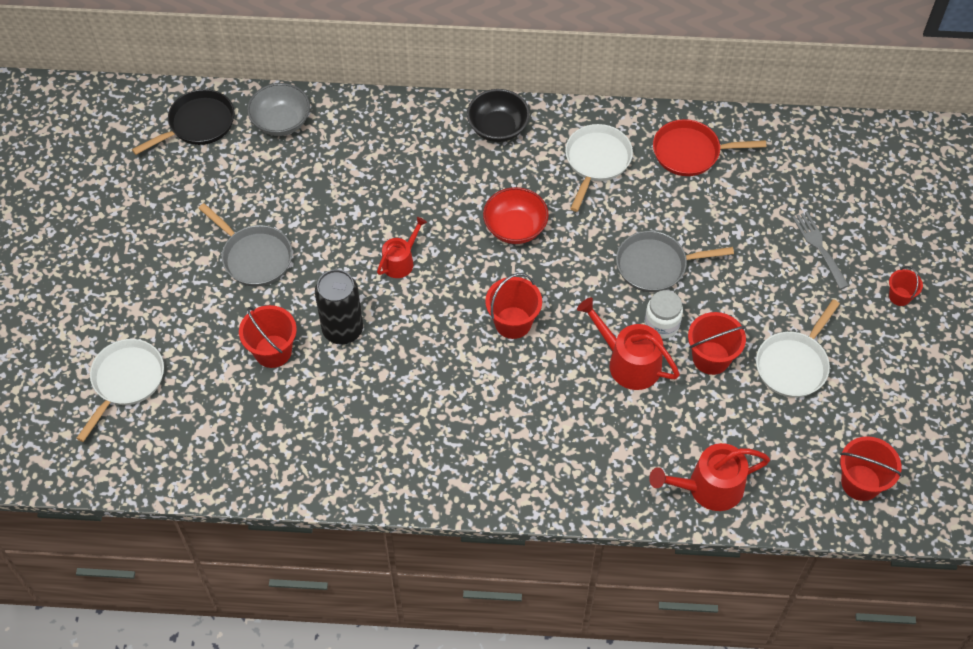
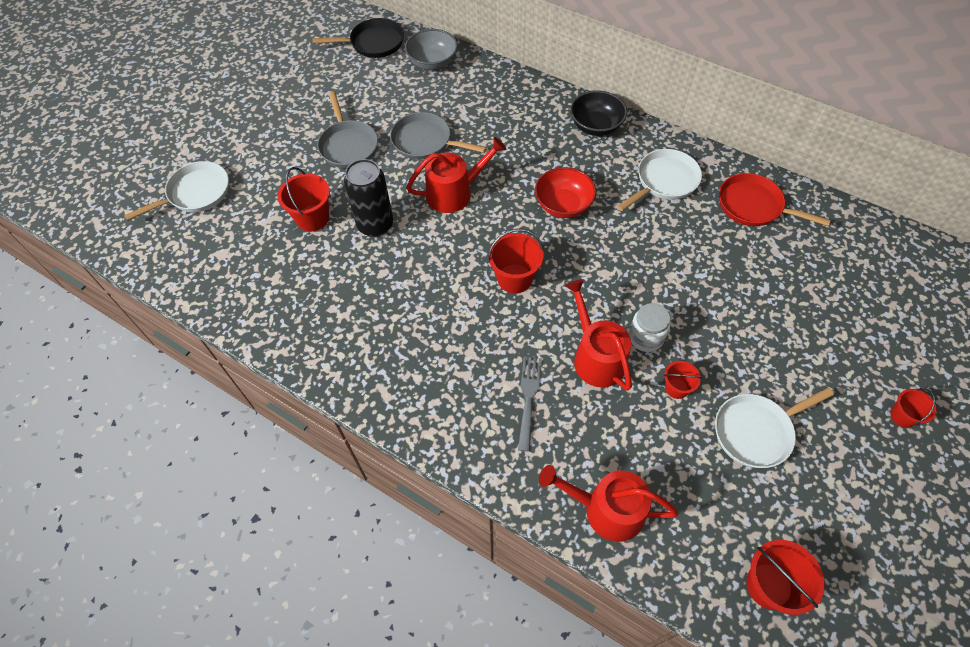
camera: 30 degrees right, 0 degrees up
(400, 261) = (454, 193): red watering can -> red watering can, size x1.58
(656, 265) = (669, 285): grey pan -> grey pan (425, 142)
(711, 358) = (676, 388): red bucket -> red bucket, size x0.60
(819, 247) = (837, 334): grey fork -> grey fork (528, 398)

